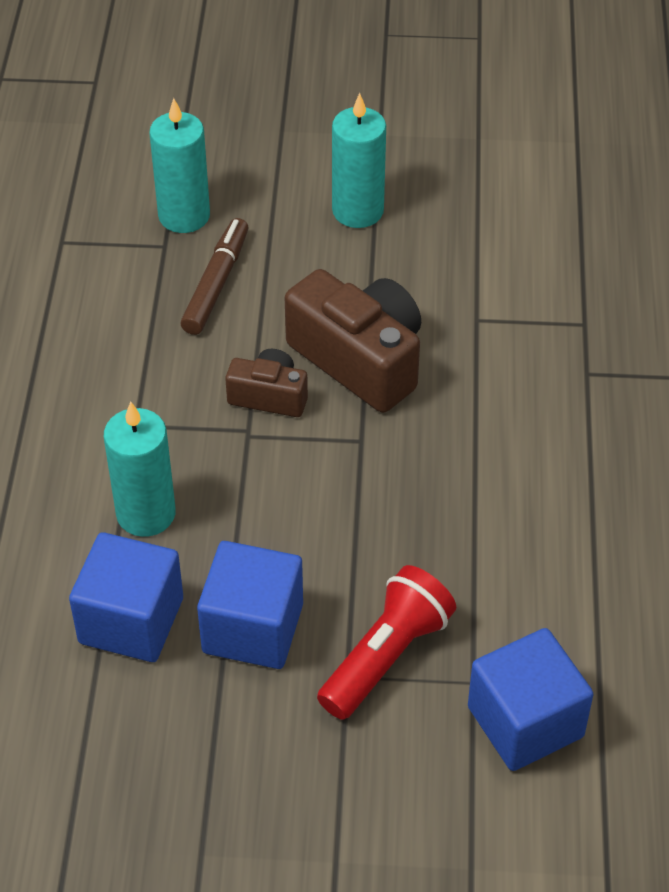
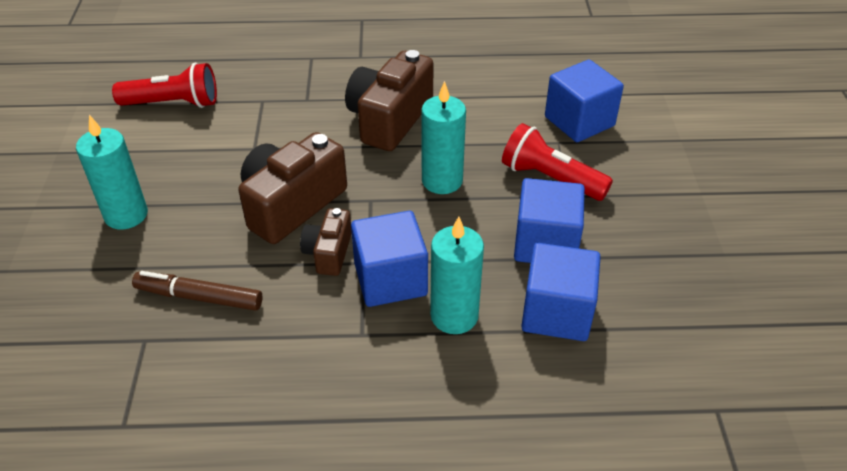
camera: 95 degrees left, 5 degrees down
(184, 216) = (106, 329): turquoise candle -> turquoise candle (442, 181)
(215, 455) = (390, 279): none -> blue cube
(537, 469) = (389, 119): none -> brown camera
(577, 232) = (173, 103): none -> red flashlight

